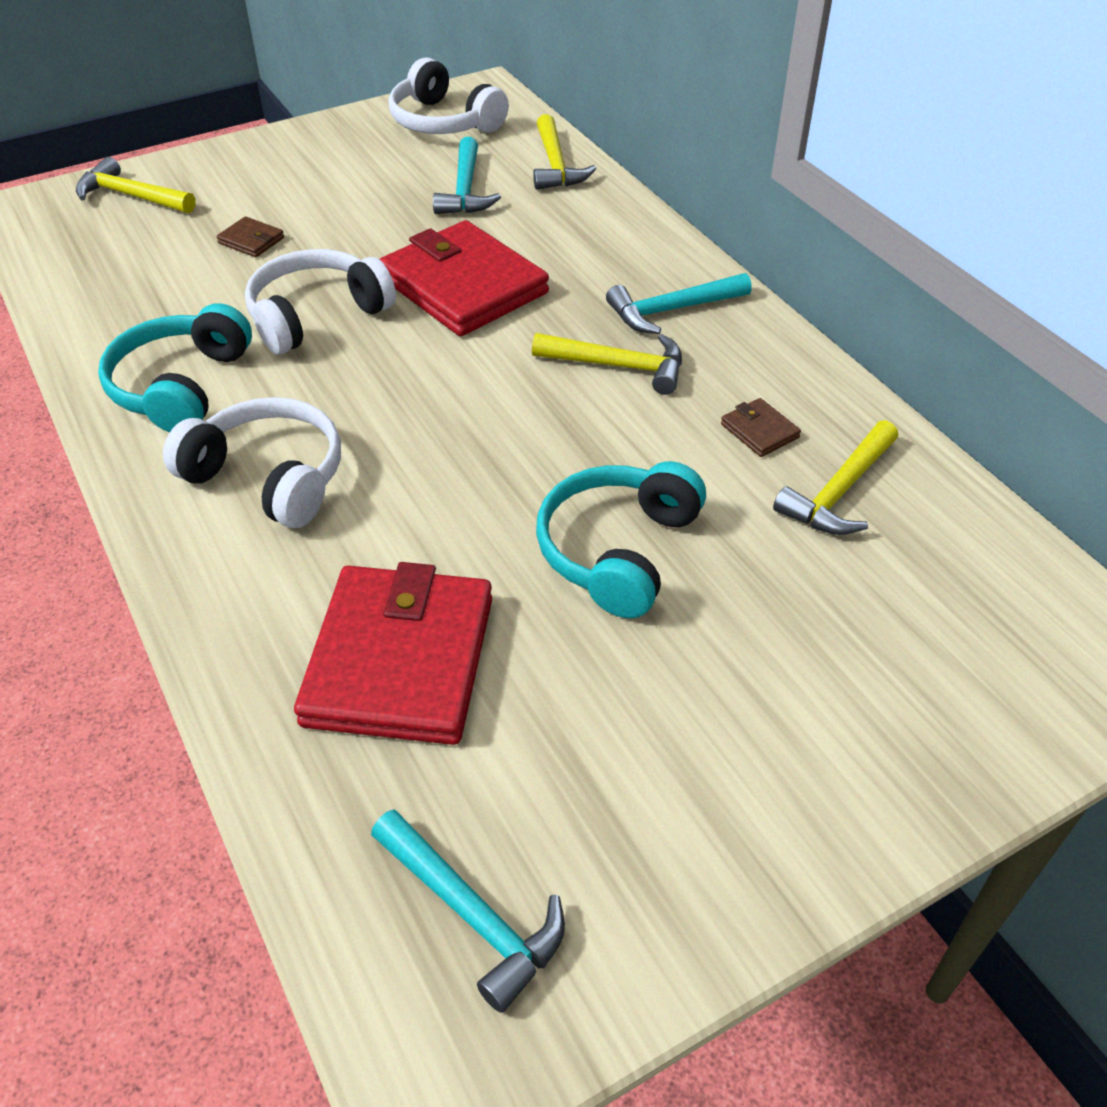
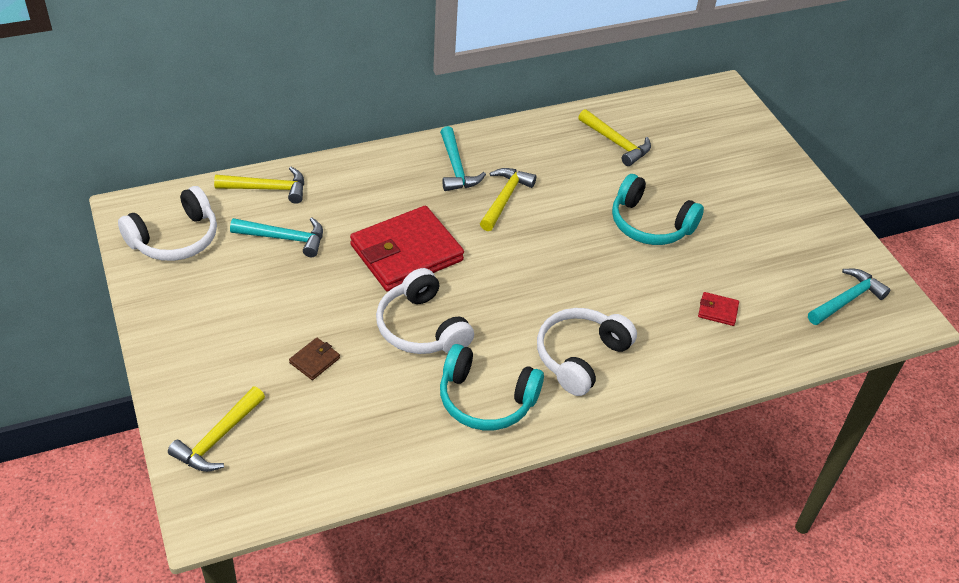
camera: 85 degrees left, 0 degrees up
(400, 660) = (717, 311): red wallet -> red wallet, size x0.40
(759, 431) = (568, 158): brown wallet -> none

